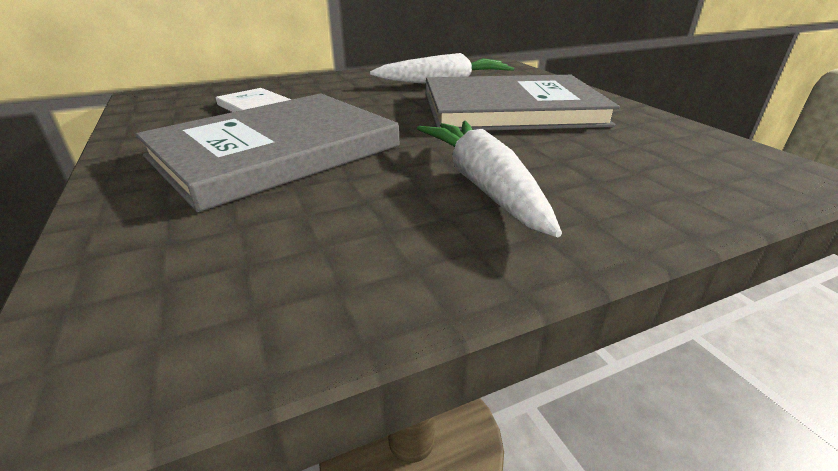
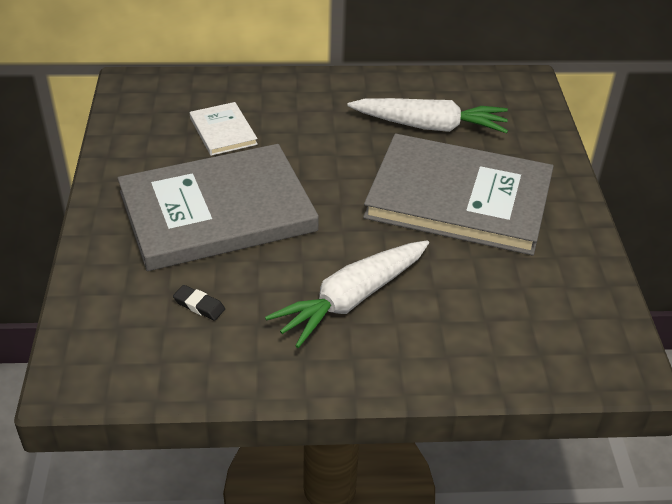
camera: 20 degrees right, 10 degrees up
(290, 229) = (199, 305): none -> black eraser
(483, 185) = (351, 300): white carrot -> white carrot turned 135 degrees counterclockwise

